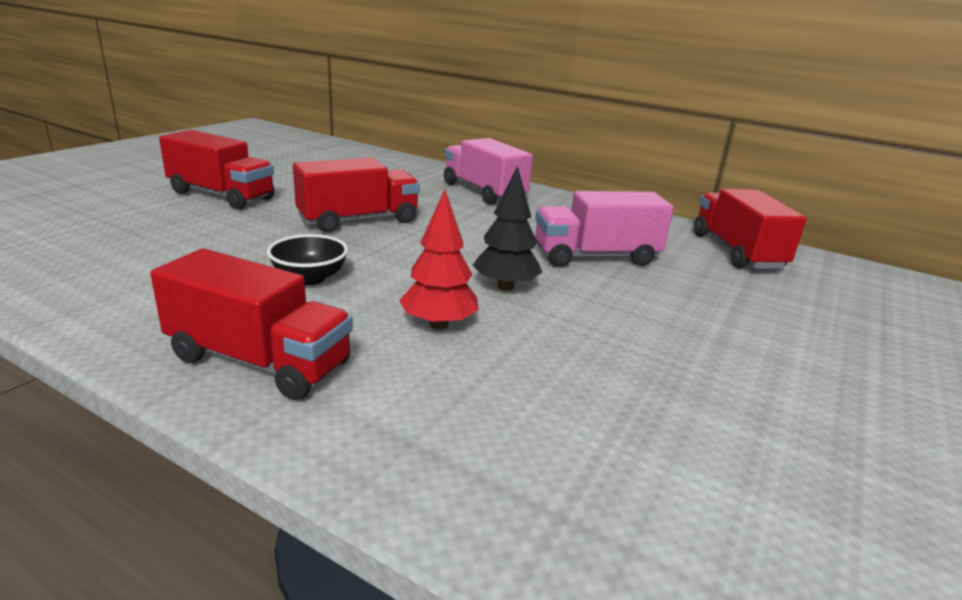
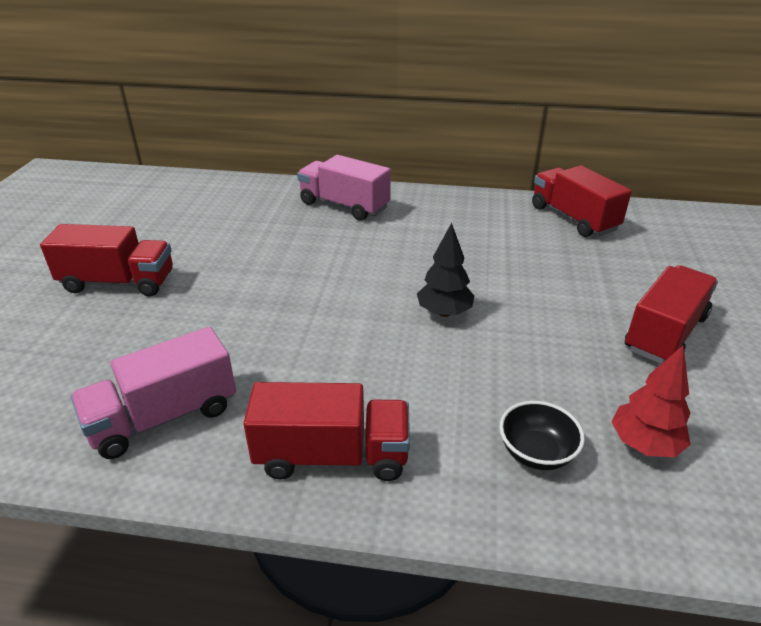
camera: 20 degrees left, 10 degrees up
(309, 278) = (291, 356): black bowl -> black bowl (536, 453)
(358, 220) = (271, 275): red truck -> red truck (665, 333)
(438, 324) = (428, 369): red tree -> red tree (644, 444)
(595, 257) = (483, 257): pink truck -> pink truck (163, 417)

